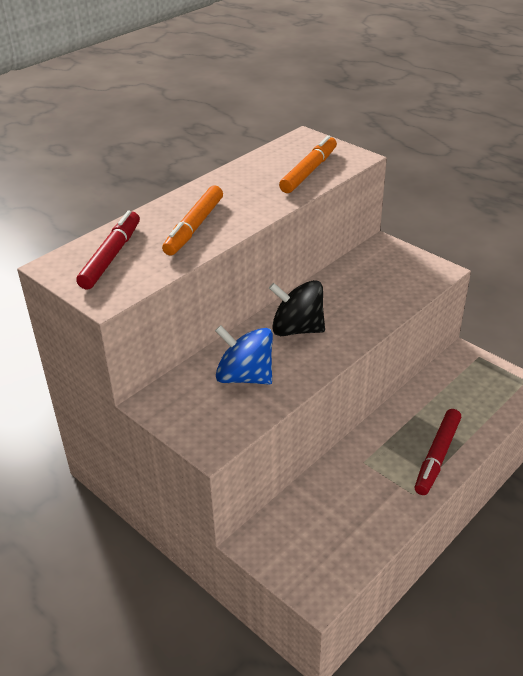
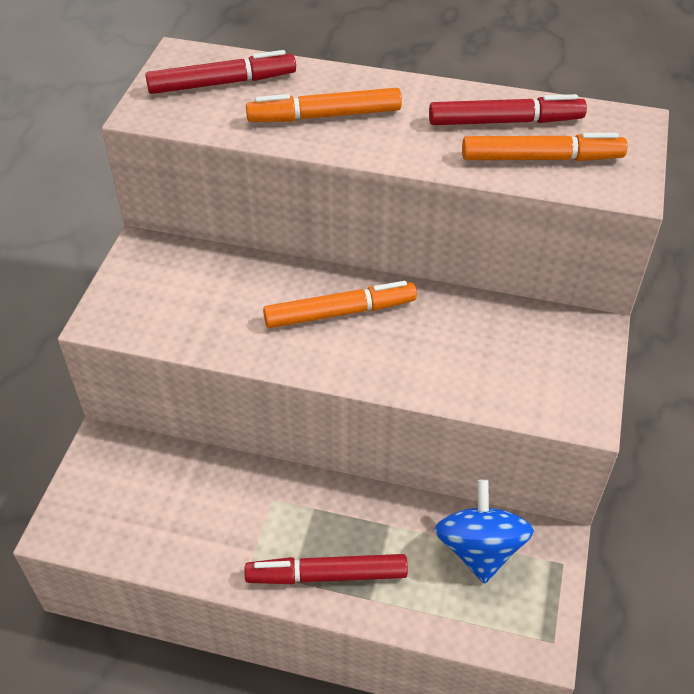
camera: 60 degrees right, 10 degrees up
(245, 376) = (224, 301): blue spinning top -> blue spinning top (479, 549)
(265, 171) = (505, 121): none -> red marker
(297, 329) = (340, 312): black spinning top -> orange marker

